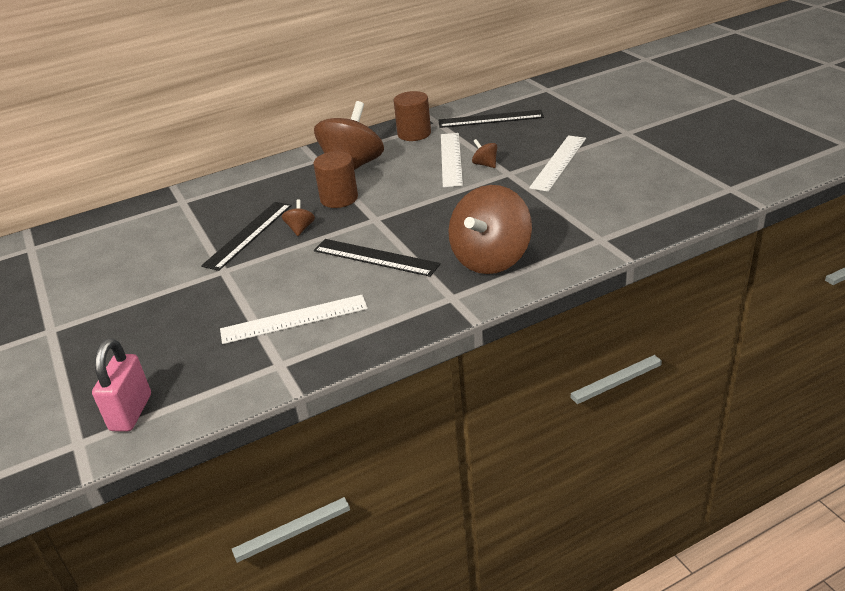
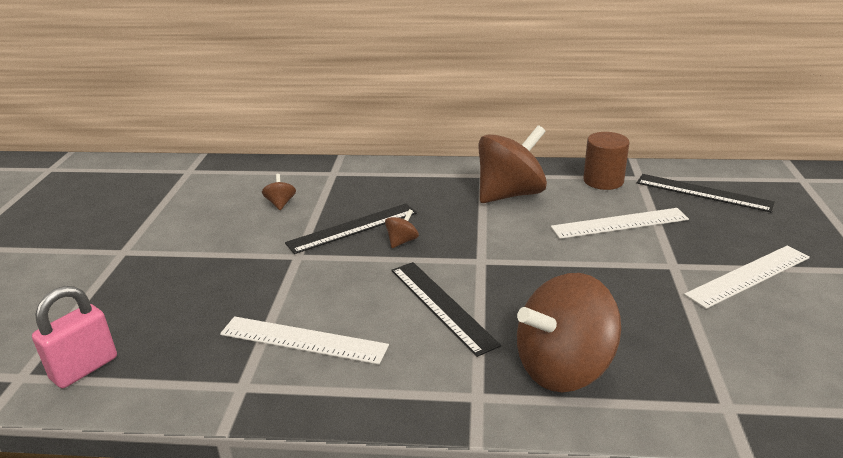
camera: 30 degrees right, 5 degrees down
(339, 198) = (466, 223): brown cylinder -> none
(451, 159) = (619, 223): white ruler -> white ruler turned 45 degrees clockwise
(485, 164) = (654, 244): brown spinning top -> brown spinning top (280, 203)

